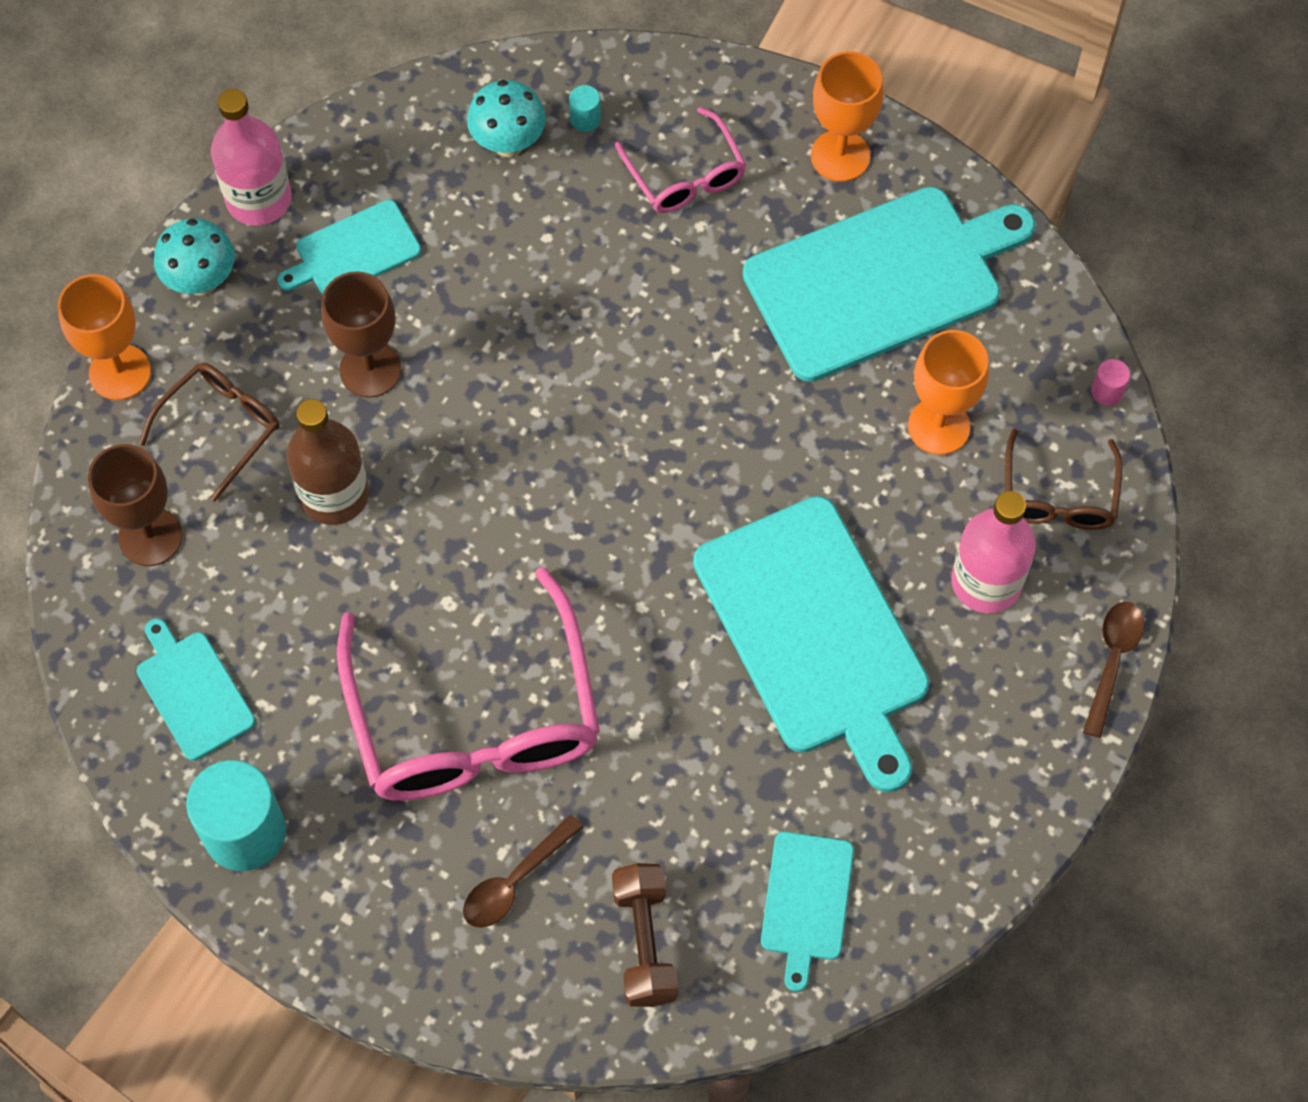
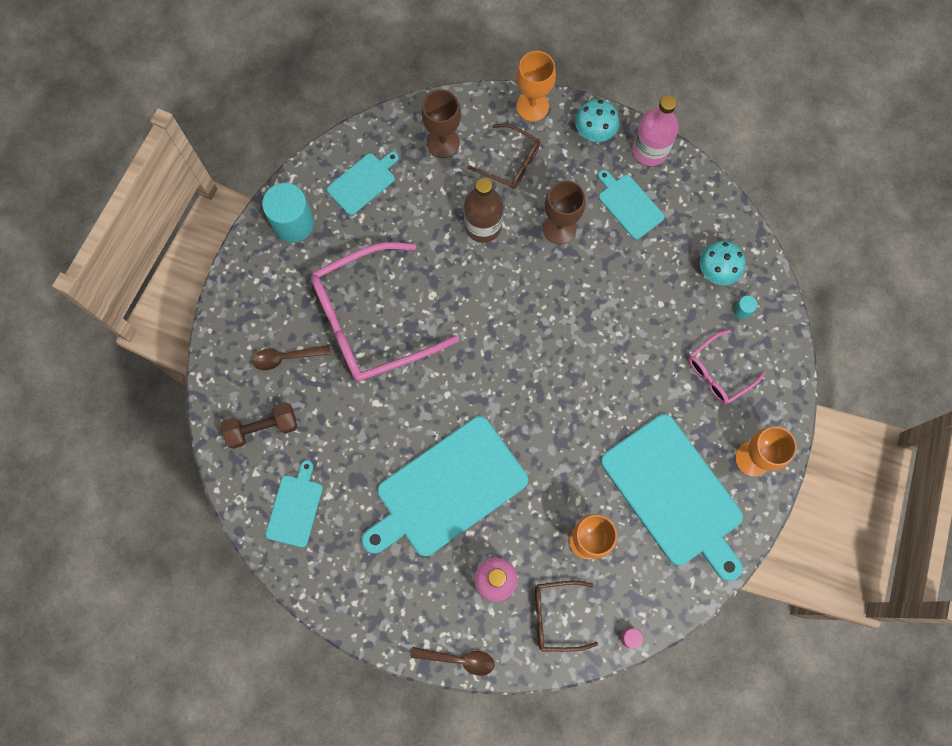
camera: 80 degrees right, 10 degrees up
(515, 881) = (286, 357): brown spoon -> brown spoon turned 45 degrees counterclockwise
(806, 901) = (295, 508): turquoise cutting board -> turquoise cutting board turned 105 degrees clockwise

